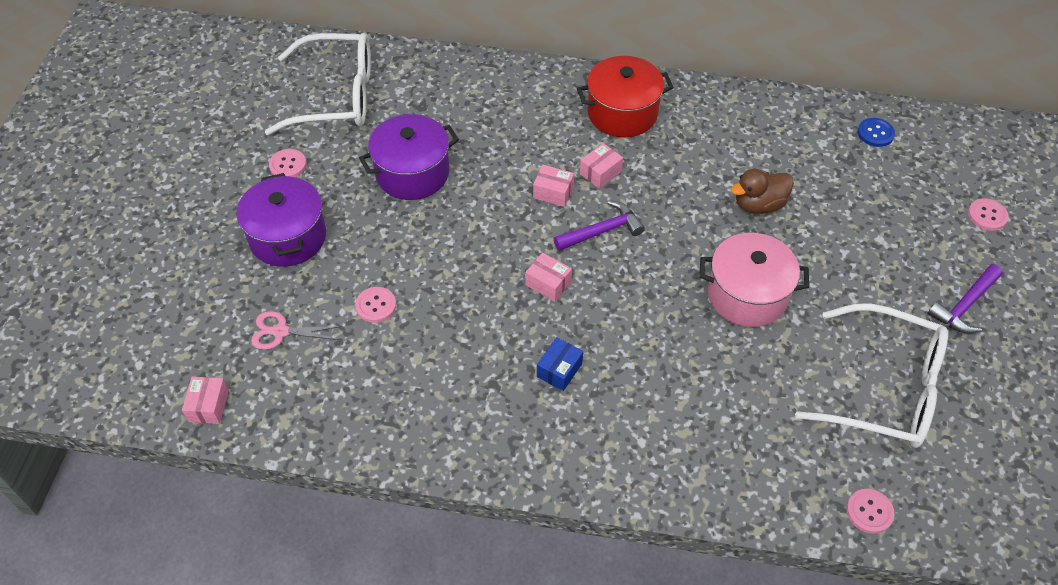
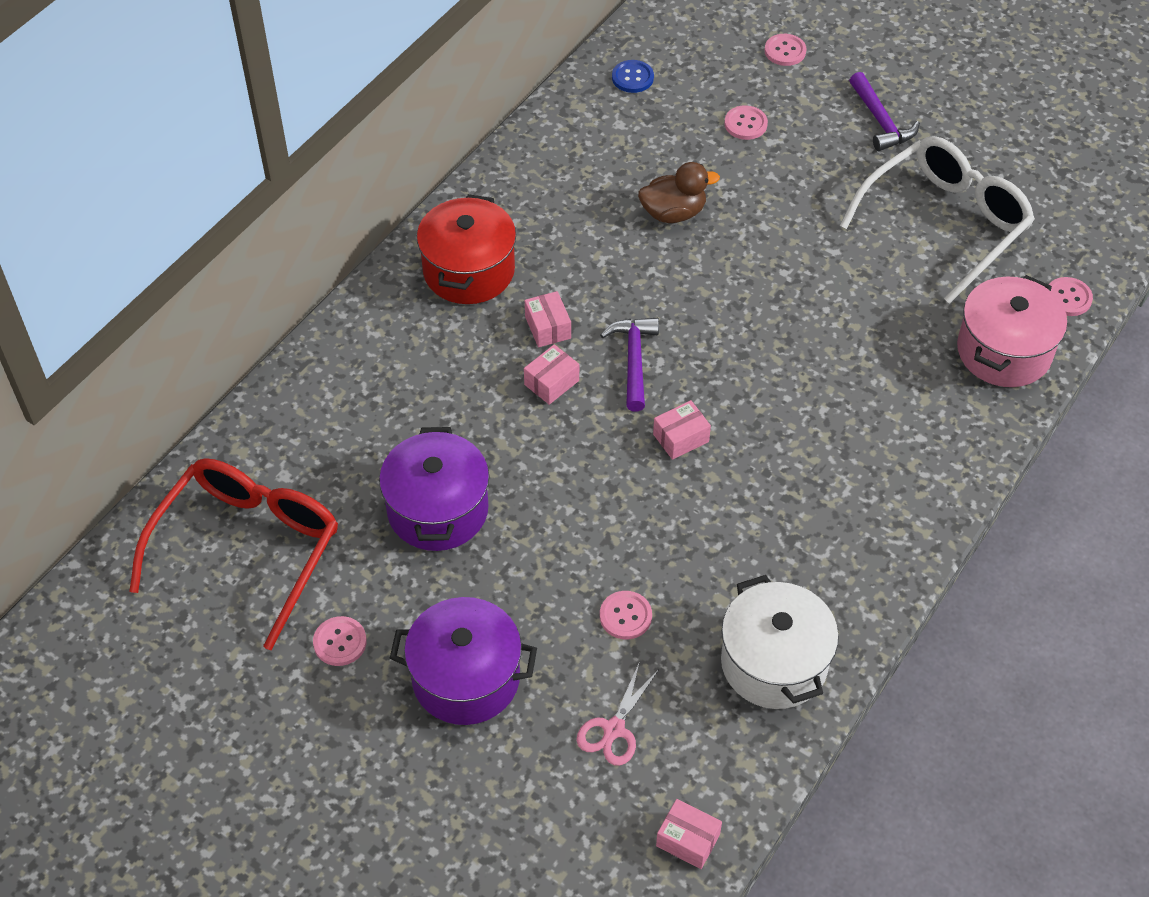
camera: 65 degrees left, 0 degrees up
(337, 96) = (248, 548): white glasses -> red glasses
(377, 410) = (774, 663): none -> white pot
(559, 370) = (801, 472): blue box -> none
(747, 295) = (785, 275): pink pot -> pink pot (1004, 351)
(759, 205) = (673, 213): brown duck -> brown duck turned 105 degrees counterclockwise
(885, 217) = (745, 124): none -> pink button

